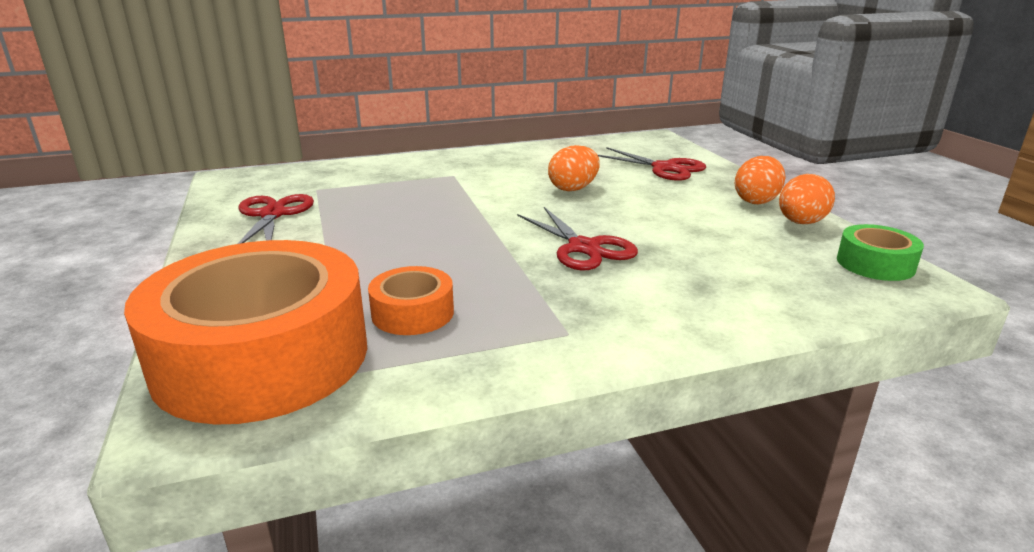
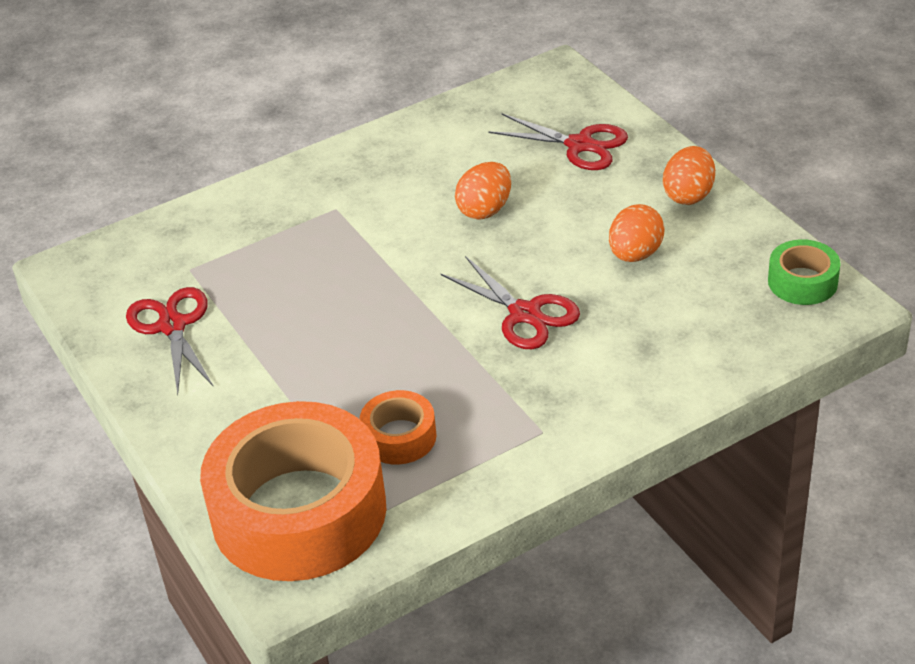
camera: 10 degrees left, 15 degrees up
(800, 223) = (735, 227): orange egg -> orange egg (635, 254)

